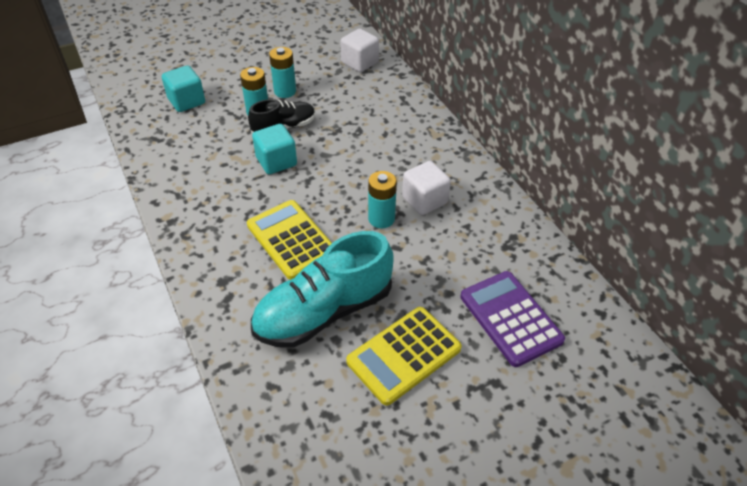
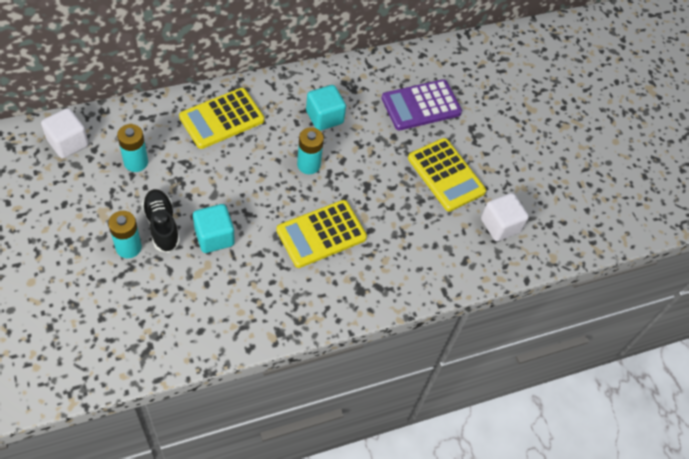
camera: 90 degrees left, 10 degrees up
(186, 101) = (85, 318): turquoise cube -> turquoise cube (324, 117)
(285, 91) = (98, 219): turquoise battery -> turquoise battery (136, 162)
(324, 311) = (401, 220): turquoise shoe -> none
(420, 146) = (222, 119): none -> yellow calculator
(424, 200) = (293, 130): white cube -> white cube (500, 225)

